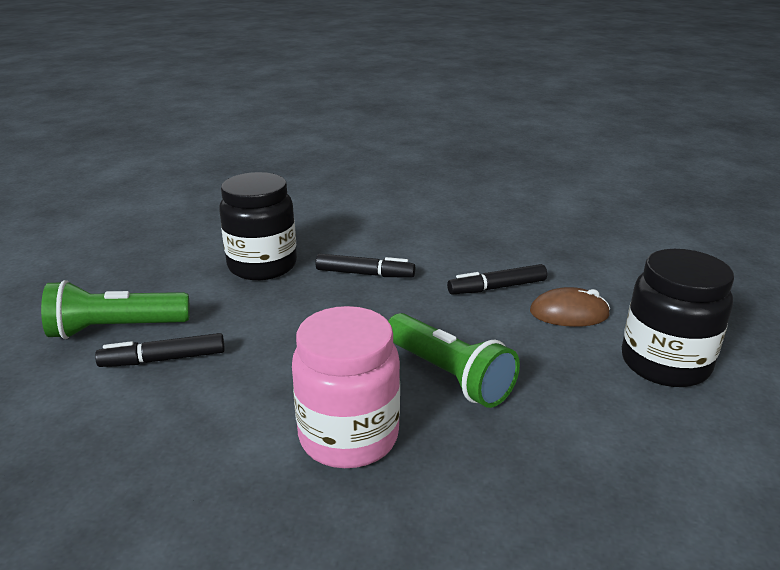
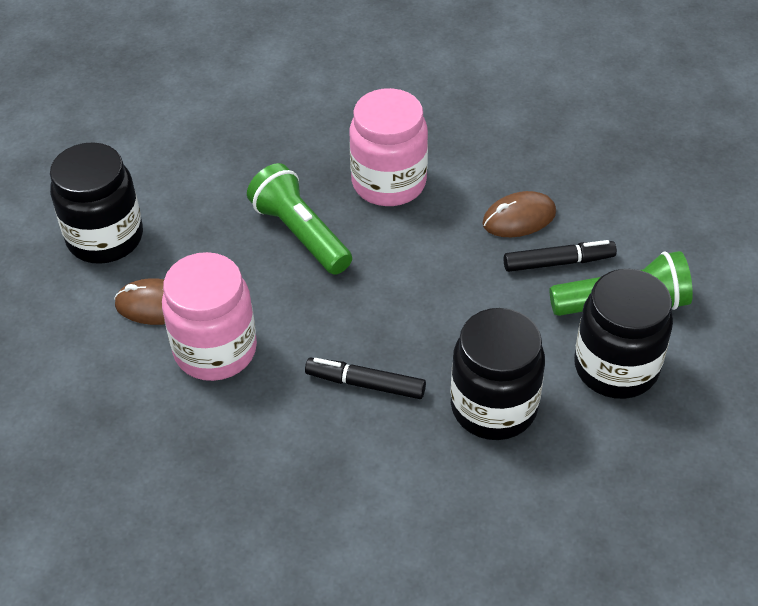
camera: 175 degrees left, 20 degrees up
(151, 289) = (616, 367): none -> black jar
(190, 401) = (519, 218): none -> brown mouse
(497, 288) = (215, 350): black marker -> pink jar

